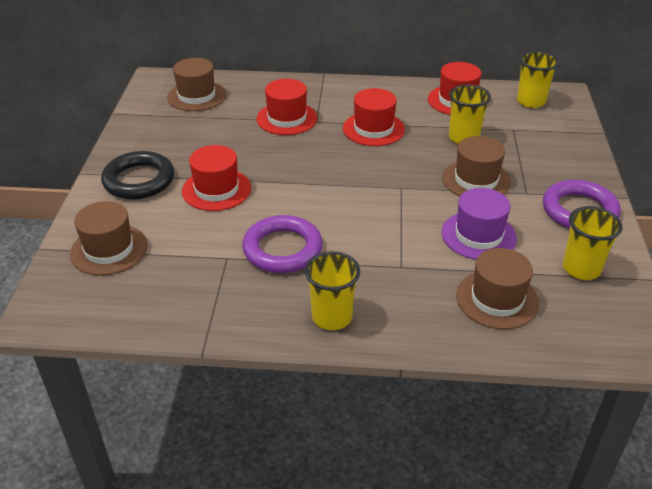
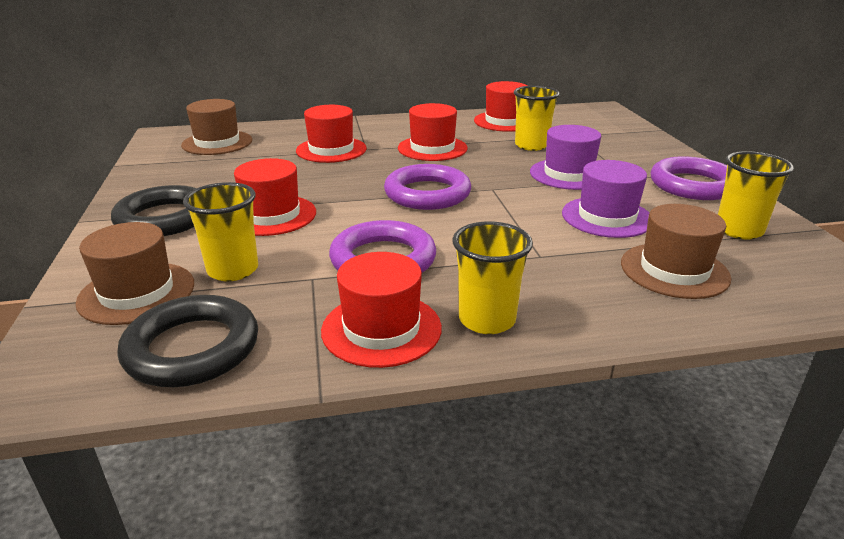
camera: 15 degrees left, 10 degrees down
(135, 302) = (192, 348): none -> black ring
(258, 311) = (381, 329): none -> red hat
(345, 185) = (427, 194): none -> purple ring
(476, 180) = (568, 174): brown hat -> purple hat
(531, 101) = (576, 116): yellow cup -> yellow cup (233, 270)

